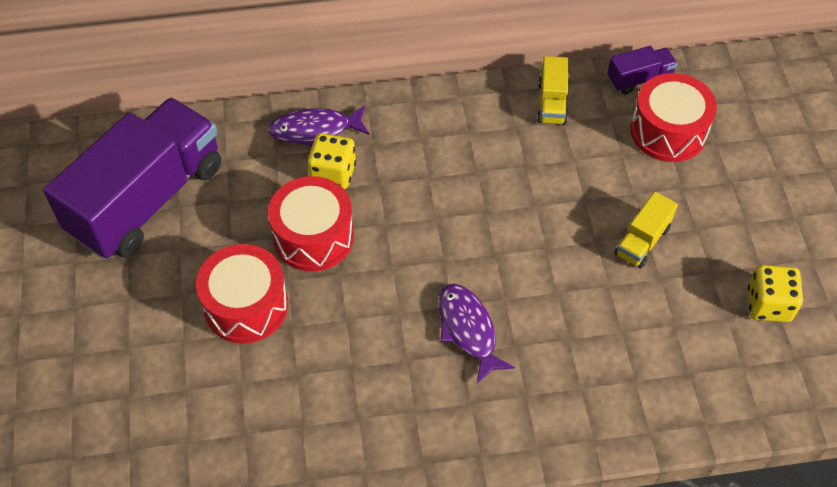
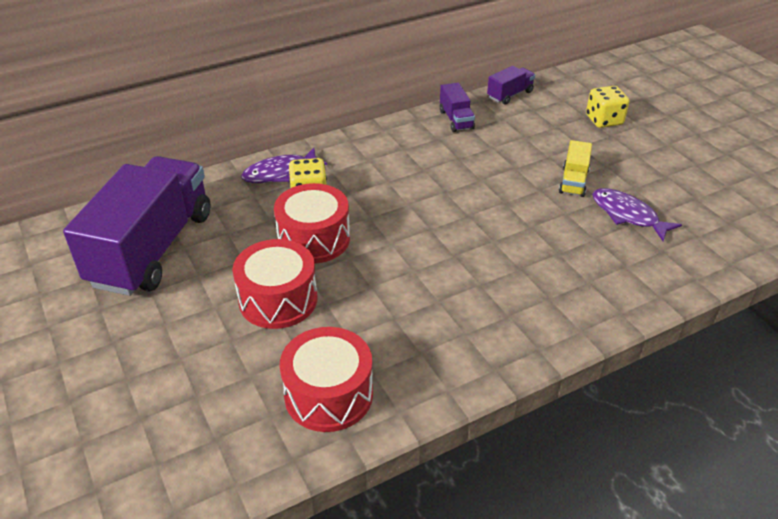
camera: 20 degrees left, 15 degrees down
(468, 330) = (477, 267): purple fish -> purple fish (627, 215)
(552, 103) = (456, 120): yellow truck -> purple truck
(668, 131) = (549, 118): red drum -> red drum (328, 395)
(768, 304) = (687, 196): yellow dice -> yellow dice (604, 120)

